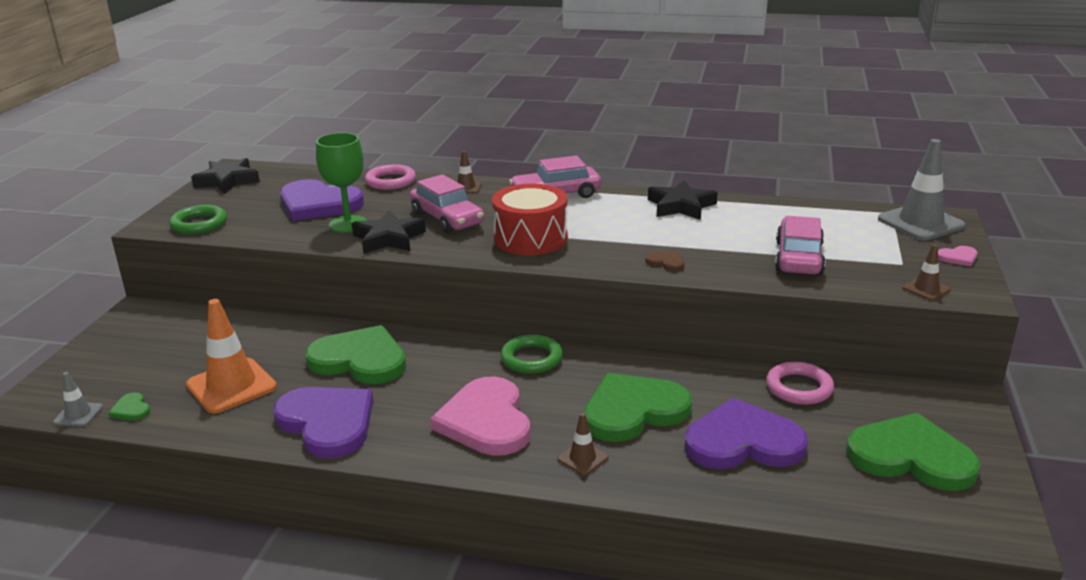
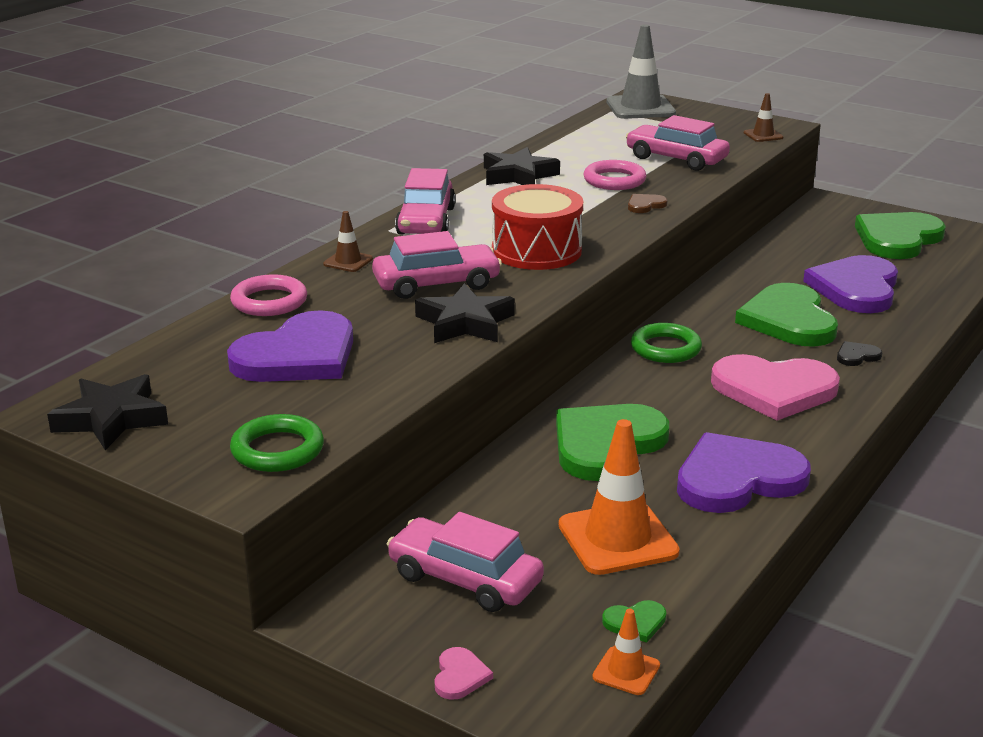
camera: 70 degrees left, 0 degrees up
(78, 415) = (626, 671): grey traffic cone -> orange traffic cone
(177, 342) = (465, 579): none -> pink car
(348, 224) = (393, 342): green goblet -> none
(582, 458) = (857, 356): brown traffic cone -> black heart
(799, 388) = (784, 250): pink ring -> pink ring (614, 180)
(958, 257) = (715, 114): pink heart -> pink heart (460, 676)

